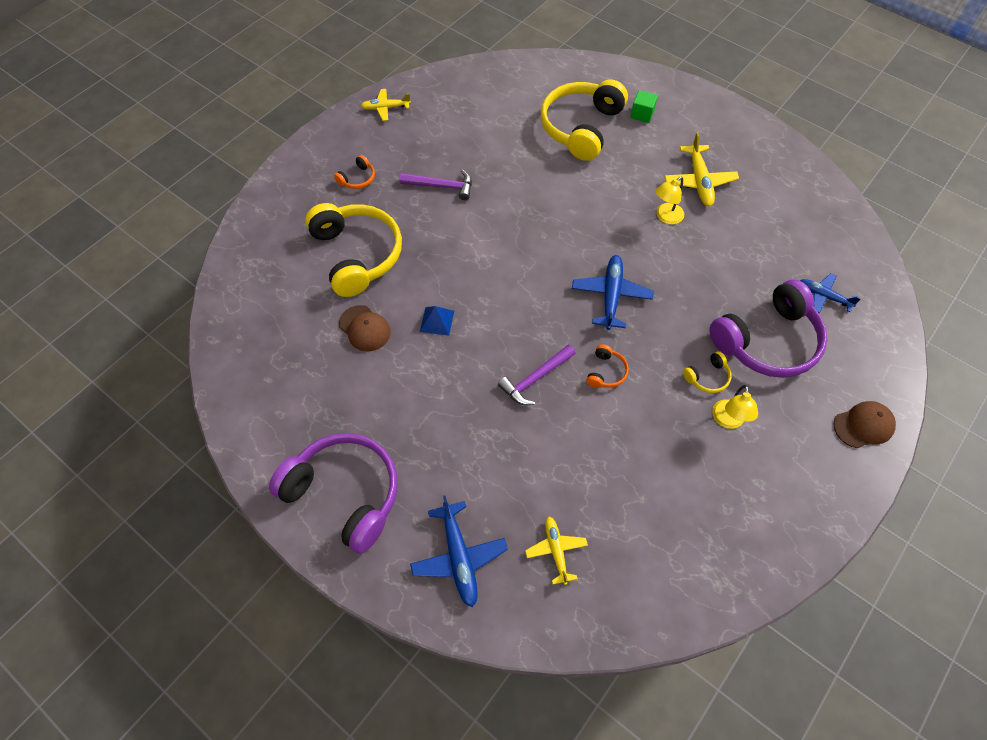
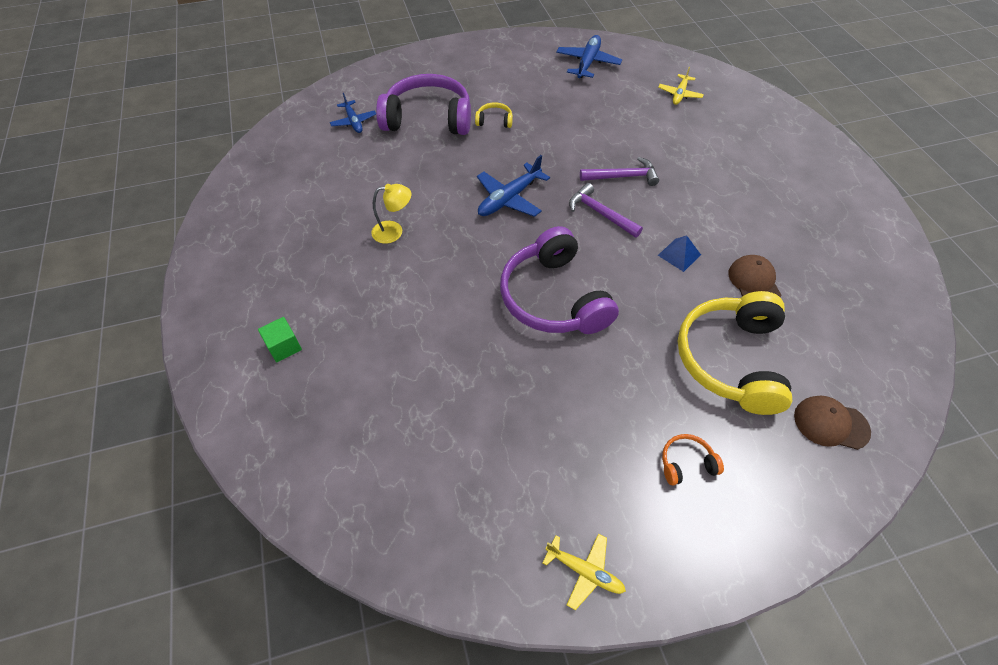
camera: 145 degrees left, 5 degrees down
(345, 494) = (818, 179): purple headphones -> purple headphones (553, 298)
(442, 186) = (586, 389): purple hammer -> purple hammer (600, 213)
(459, 557) = (747, 117): blue plane -> blue plane (587, 63)
(581, 127) = (365, 371): yellow headphones -> none
(606, 372) = (564, 156): orange headphones -> none
(699, 181) = (325, 245): yellow plane -> none
(728, 421) = (508, 97): yellow lamp -> none
(863, 425) = (428, 60): brown cap -> brown cap (830, 423)

